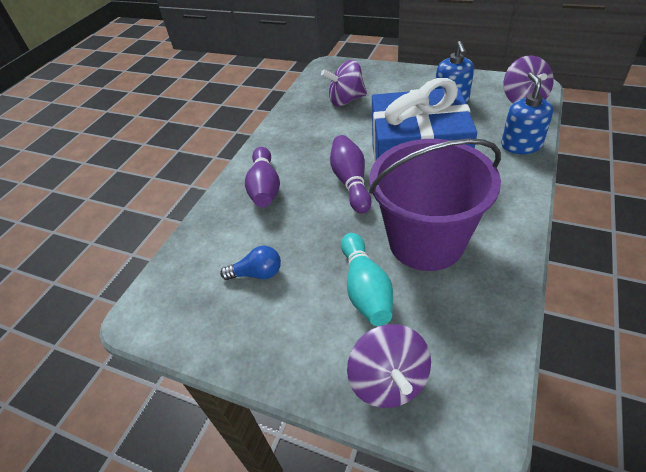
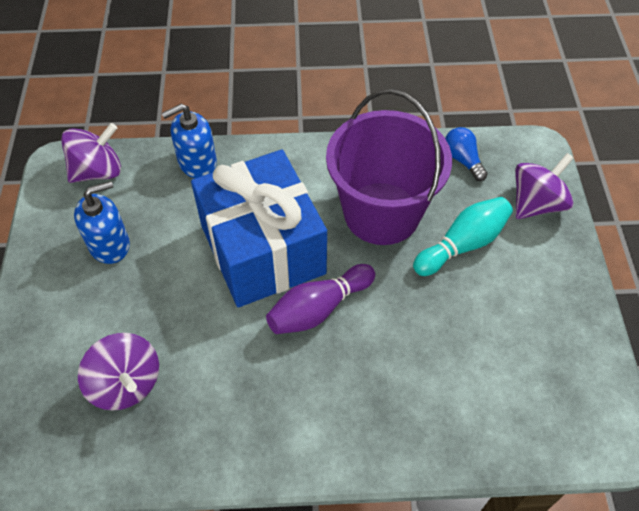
camera: 120 degrees left, 10 degrees up
(257, 273) = (498, 346): blue light bulb -> blue light bulb (462, 160)
(265, 187) = (367, 408): purple bowling pin -> none

